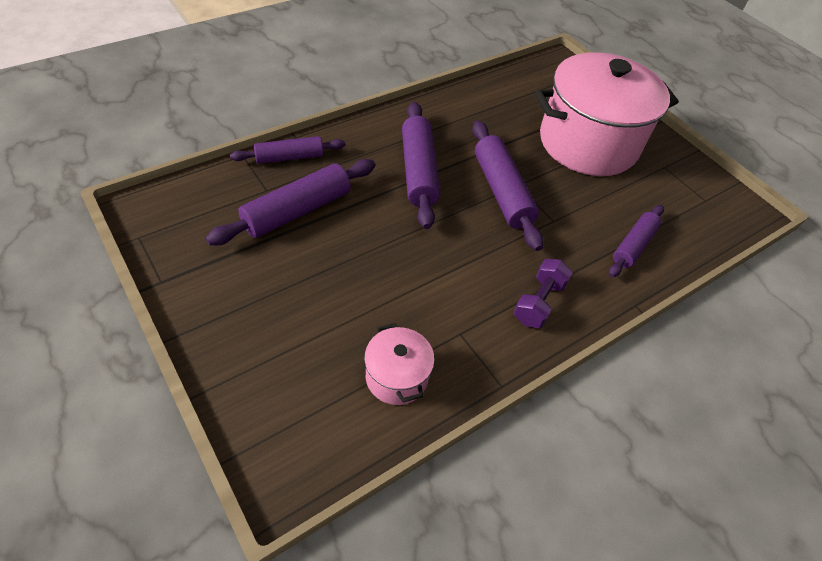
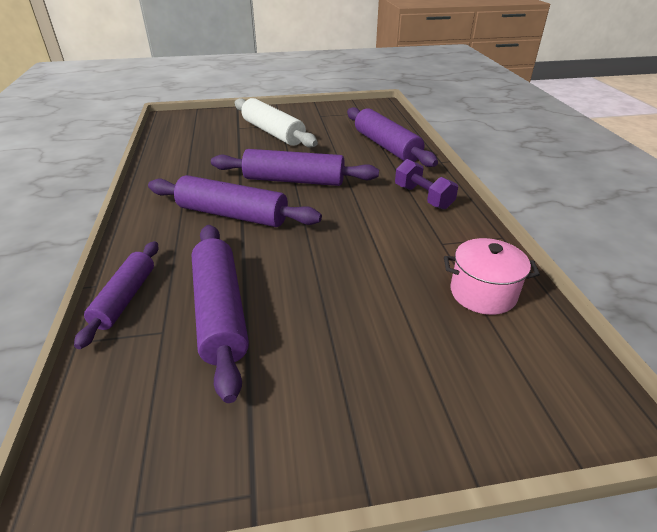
camera: 60 degrees left, 15 degrees down
(588, 143) = (273, 133): pink pot -> white rolling pin
(633, 246) = (386, 146): purple rolling pin -> purple rolling pin, size x1.55

